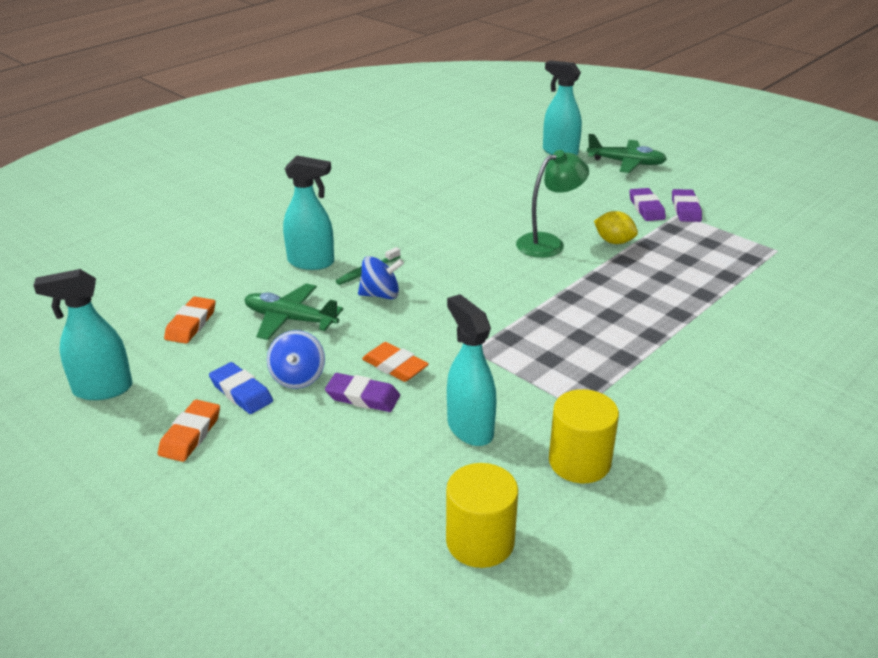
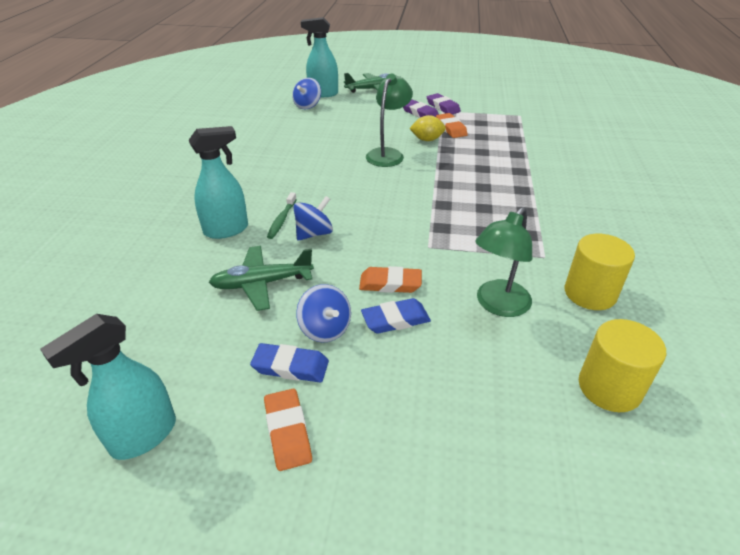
camera: 35 degrees left, 5 degrees up
(191, 324) = (171, 327): orange eraser -> orange eraser (451, 128)
(363, 397) = (395, 319): purple eraser -> blue eraser
(469, 428) = (498, 305): turquoise spray bottle -> green lamp
(526, 161) = (307, 106): none -> blue spinning top

